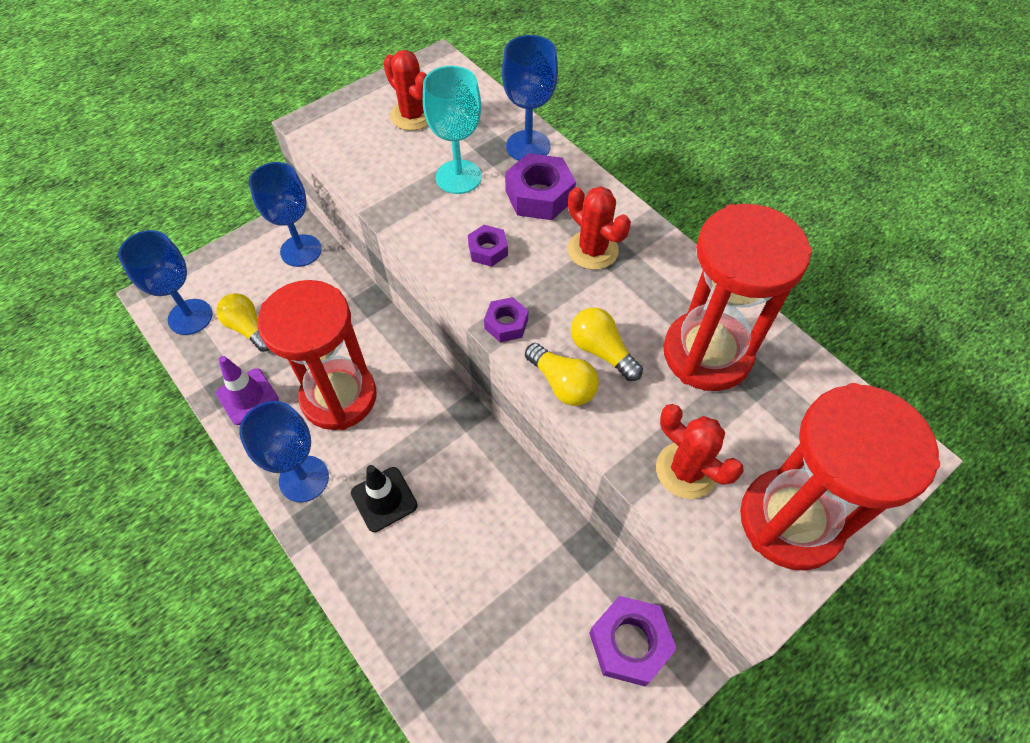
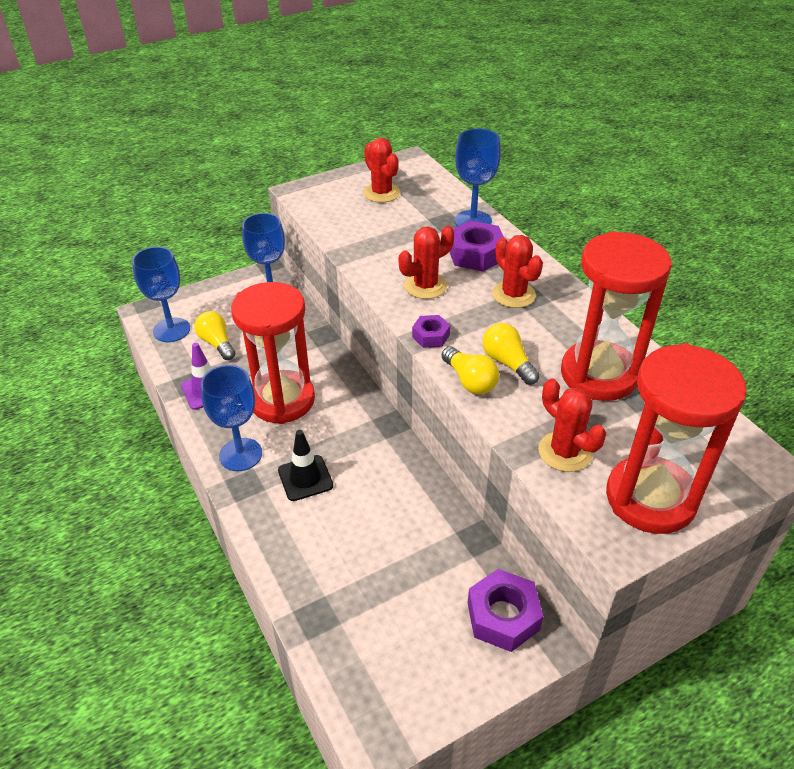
camera: 10 degrees right, 15 degrees down
(458, 177) = (411, 236): turquoise goblet -> none
(488, 250) = (425, 286): purple nut -> red cactus

